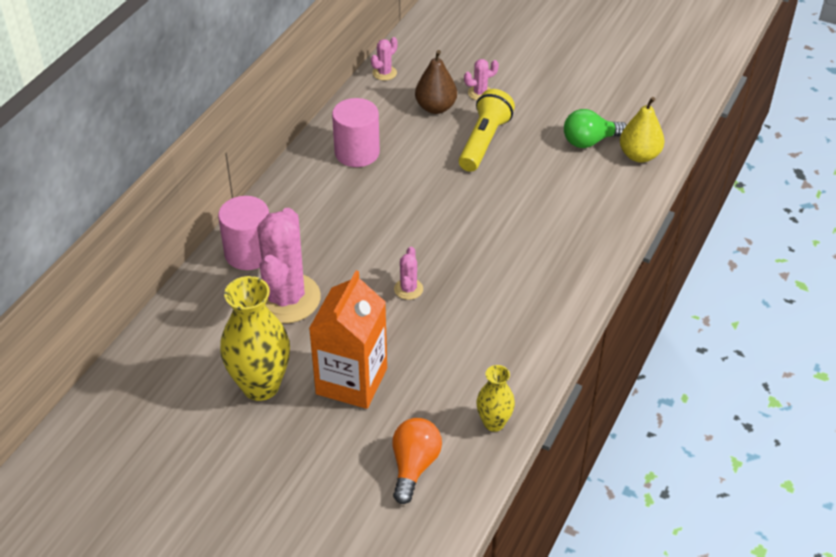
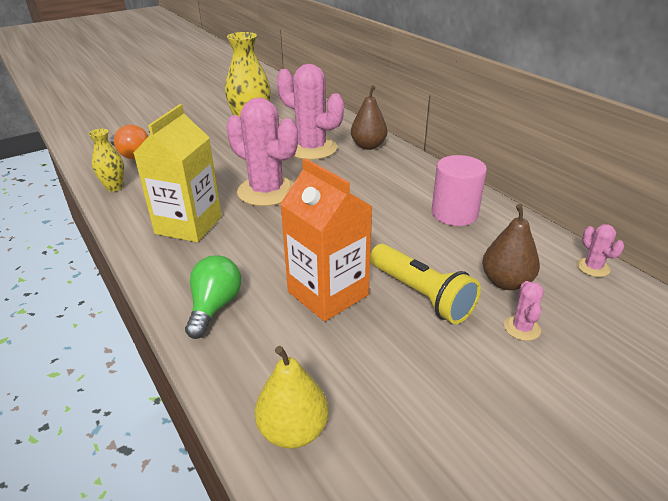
camera: 120 degrees right, 10 degrees down
(249, 253) = (368, 146): pink cylinder -> brown pear
(351, 381) = (217, 152): orange carton -> orange carton (328, 293)
(408, 289) = (266, 191): pink cactus -> pink cactus, size x2.34
(508, 313) = (188, 225): none -> yellow carton
(589, 141) = (360, 389): green light bulb -> green light bulb (215, 306)

